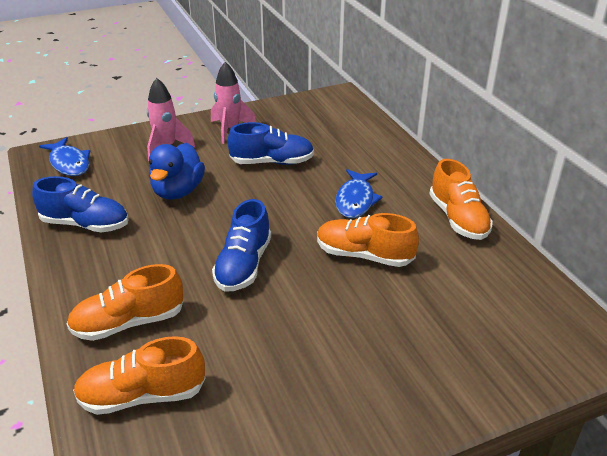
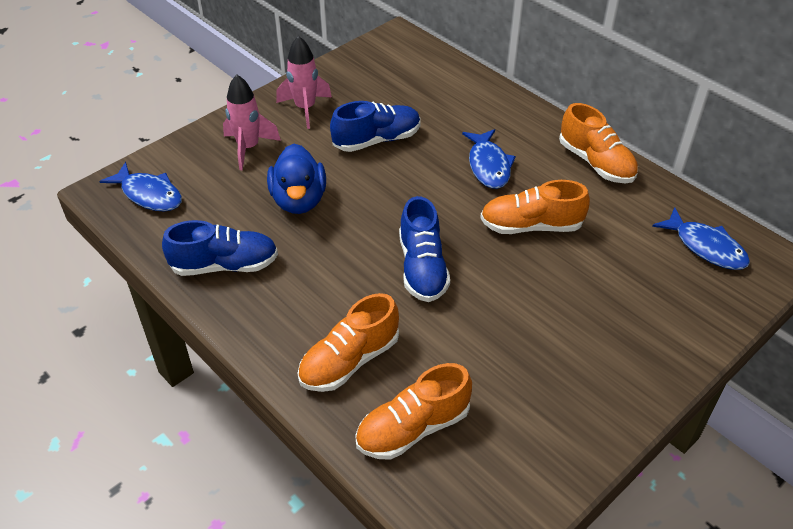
camera: 20 degrees left, 10 degrees up
(530, 314) = (705, 247): none -> blue fish

